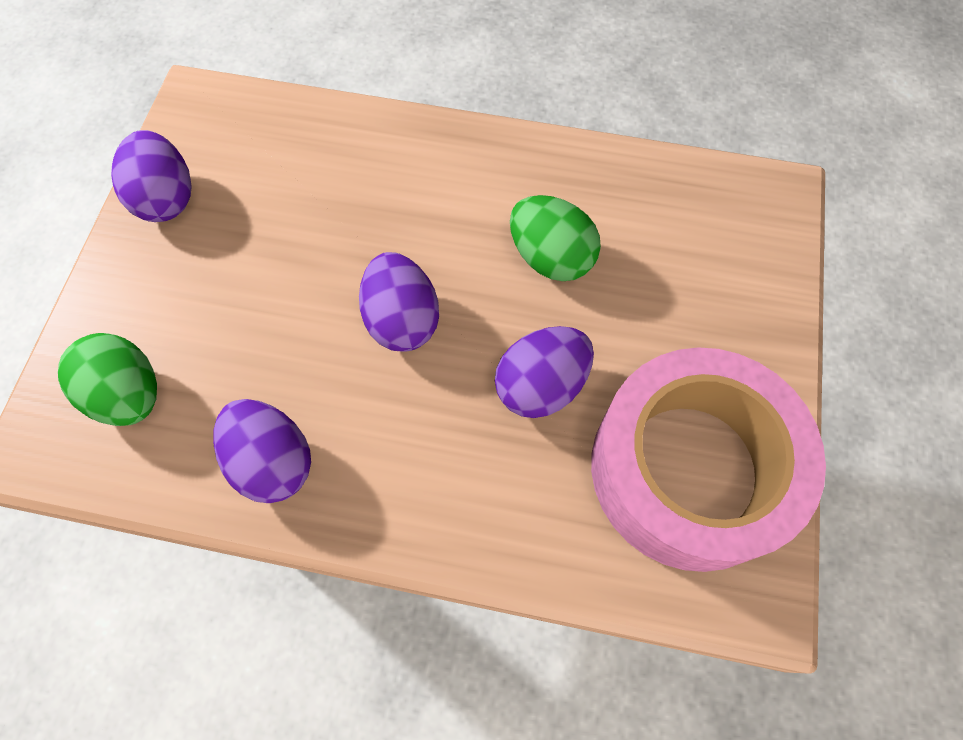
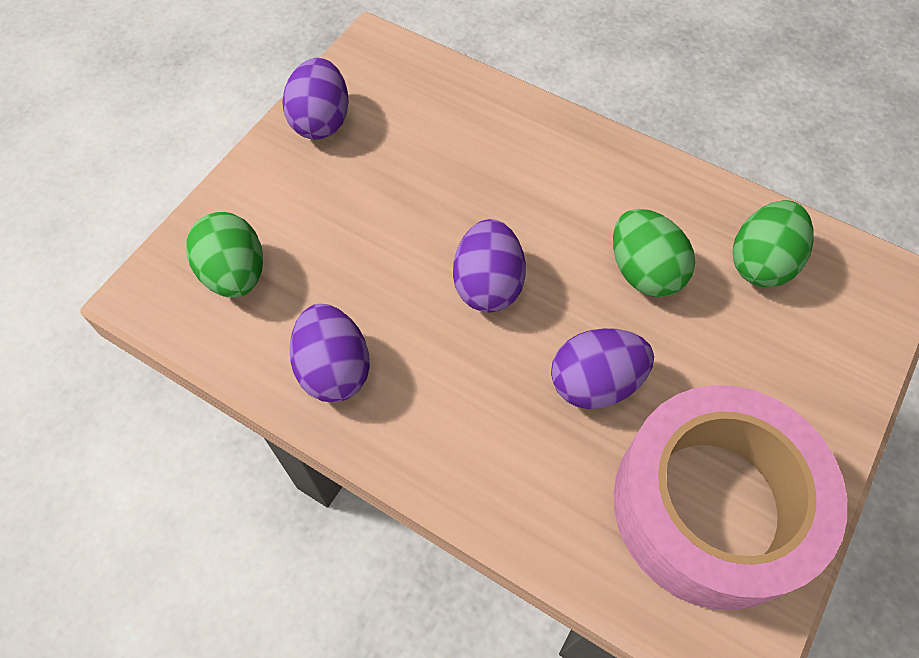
camera: 20 degrees right, 5 degrees down
(657, 213) = (761, 262): none -> green egg

